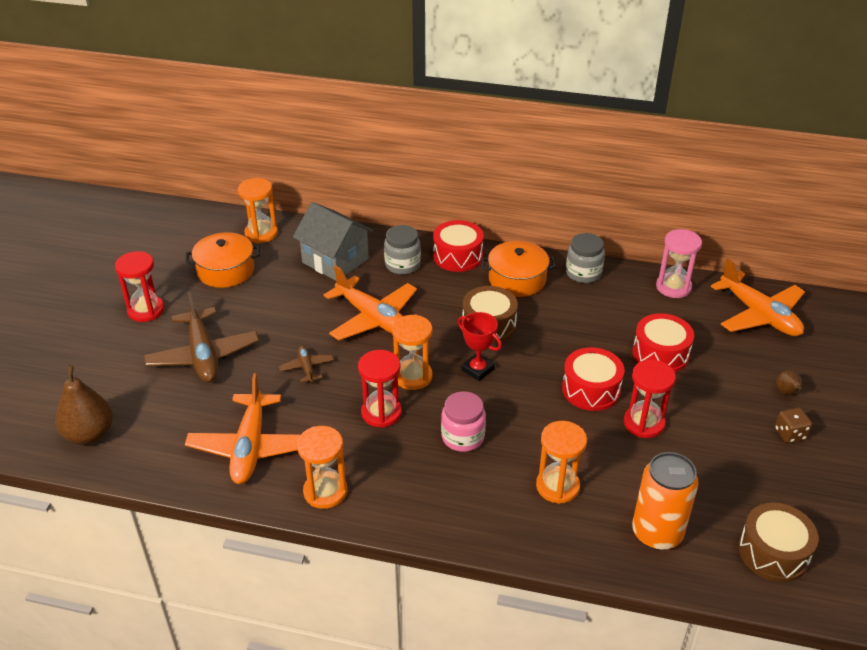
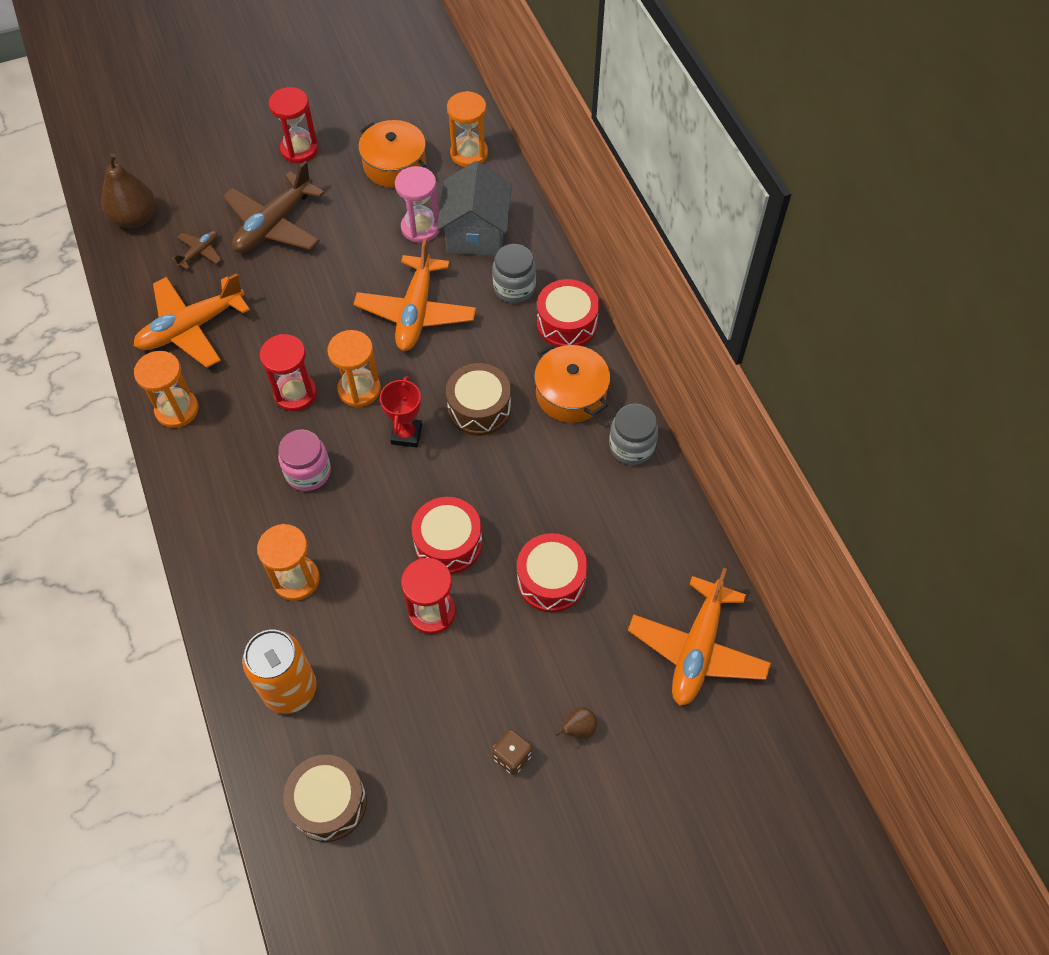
camera: 55 degrees right, 20 degrees up
(307, 368) = (312, 305): brown plane -> brown plane (199, 253)
(673, 287) = (678, 542): pink hourglass -> pink hourglass (420, 228)

